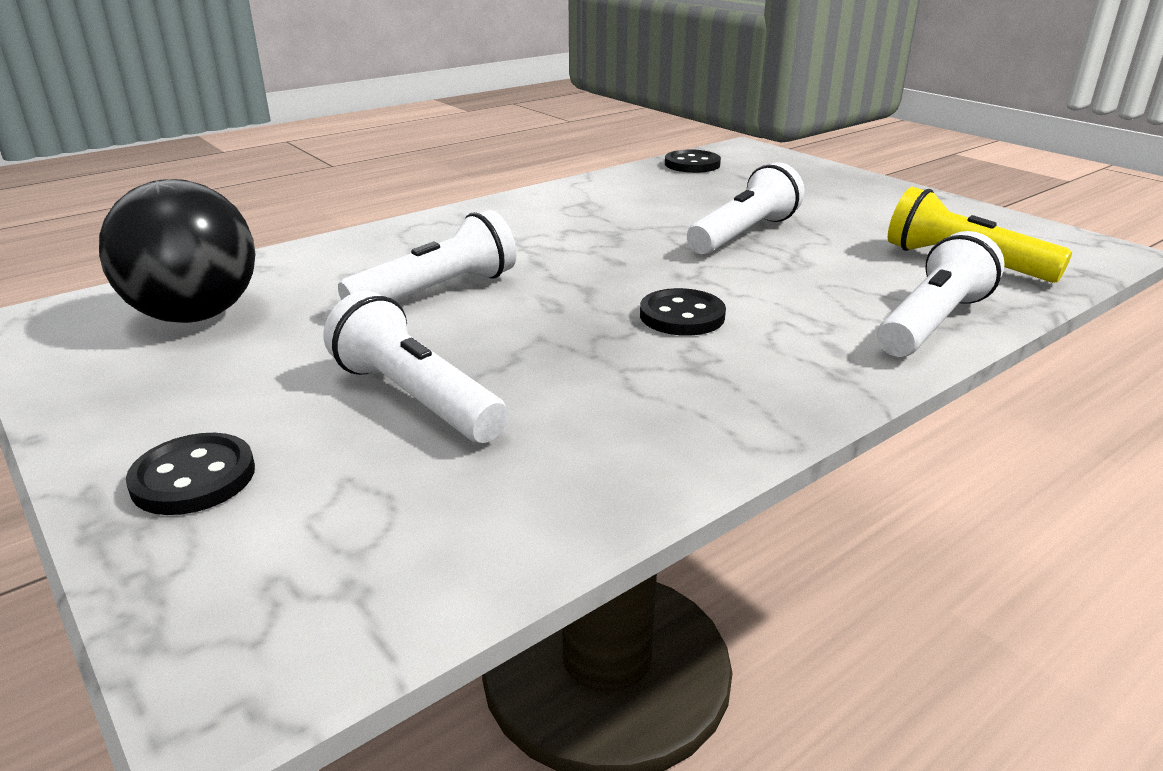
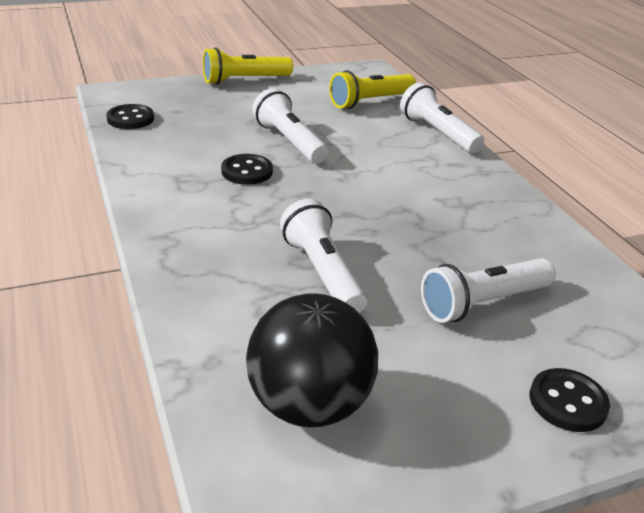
camera: 75 degrees left, 5 degrees up
(682, 316) = (403, 193): black button -> black button (247, 171)
(887, 188) = (244, 80): none -> yellow flashlight

